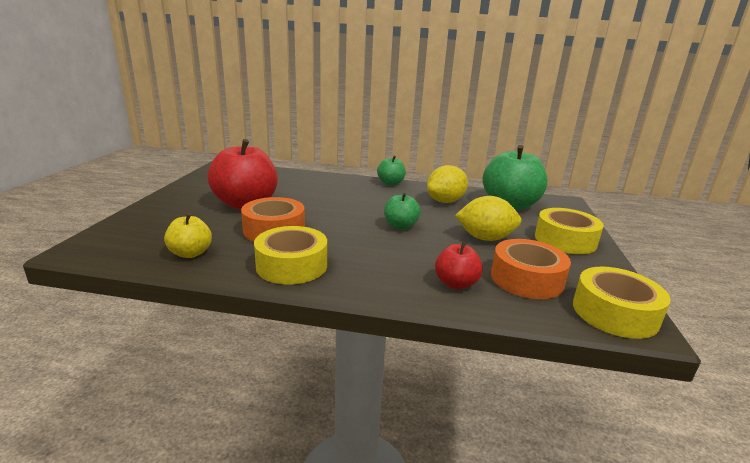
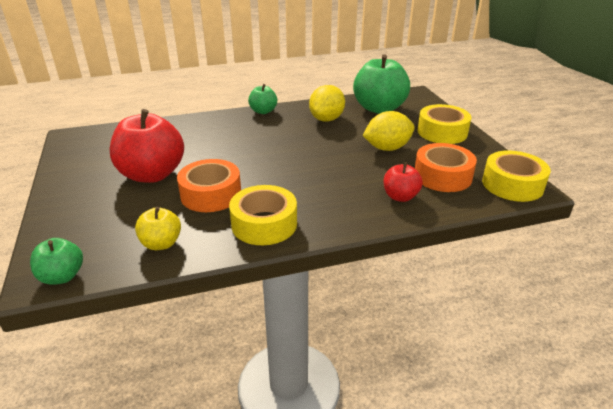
camera: 25 degrees left, 10 degrees up
(400, 226) = (314, 156): green apple -> green apple (62, 276)

